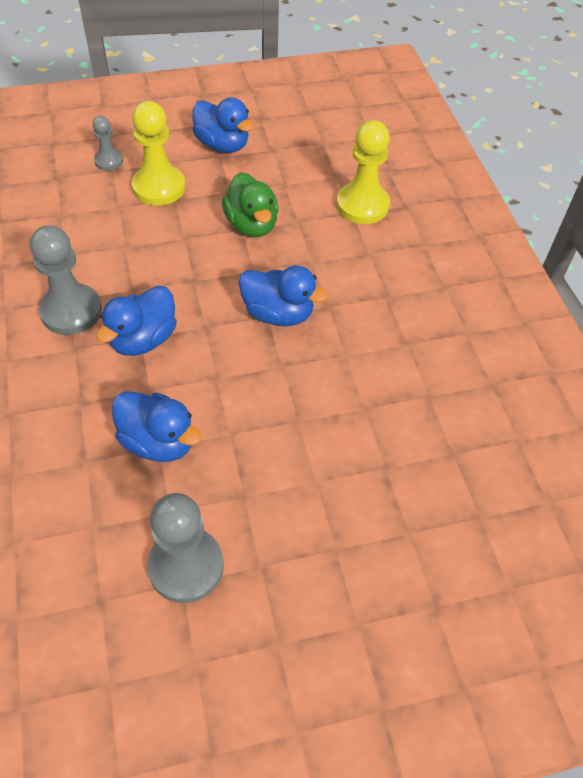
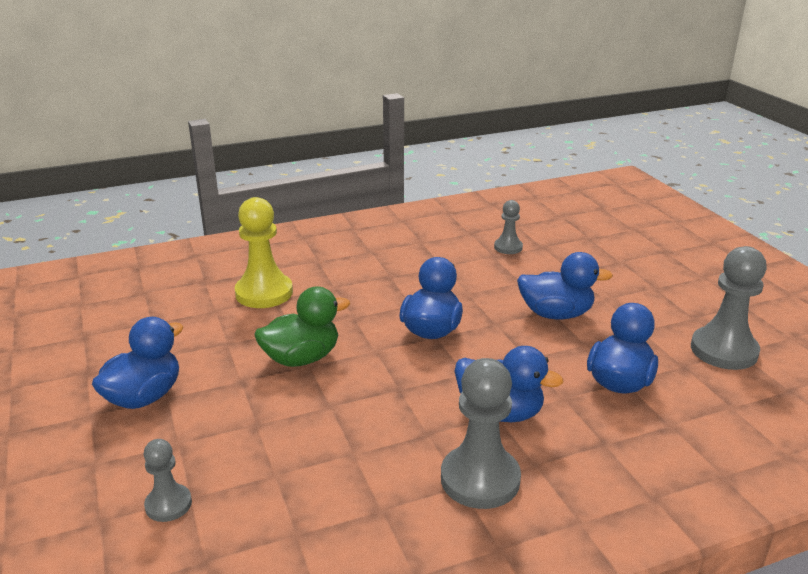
camera: 95 degrees left, 25 degrees down
(159, 187) = (233, 441): yellow pawn -> none
(290, 423) = (556, 314): none -> blue duck
(450, 415) = (508, 247): none -> grey pawn

